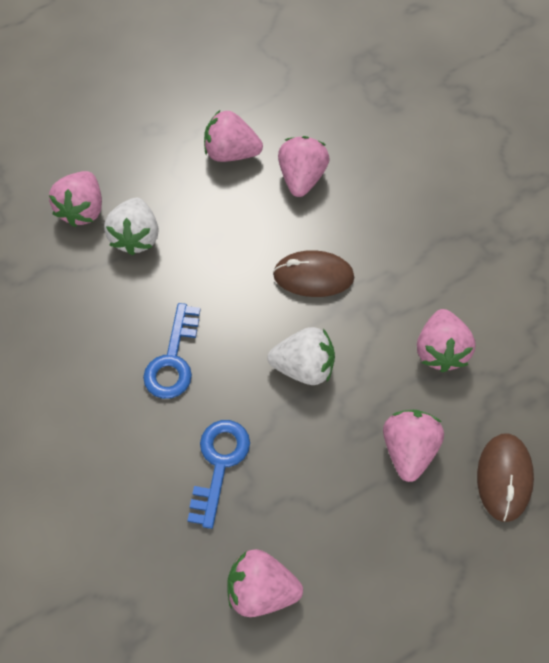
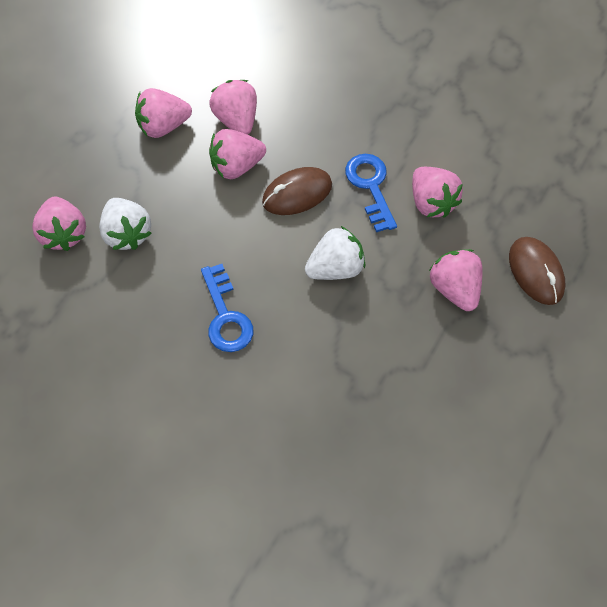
camera: 30 degrees left, 0 degrees up
(219, 464) = (317, 377): blue key -> blue key (371, 187)
(261, 589) = (412, 451): pink strawberry -> pink strawberry (236, 166)

